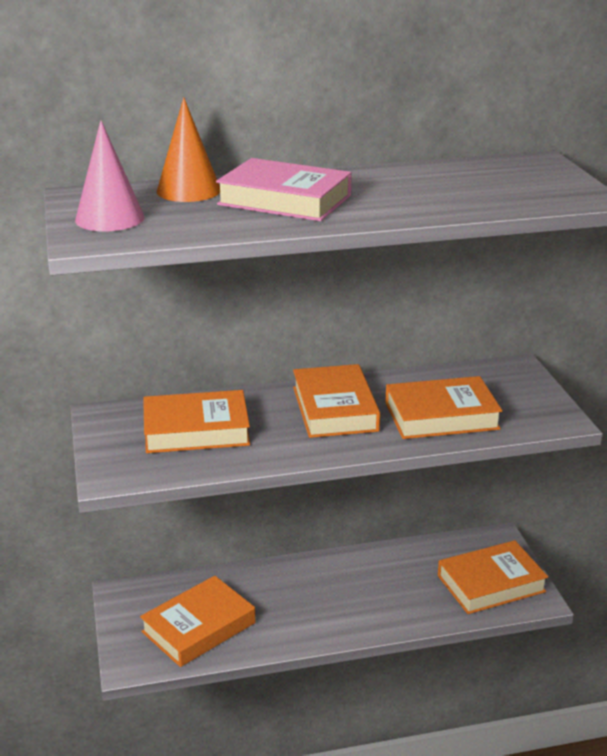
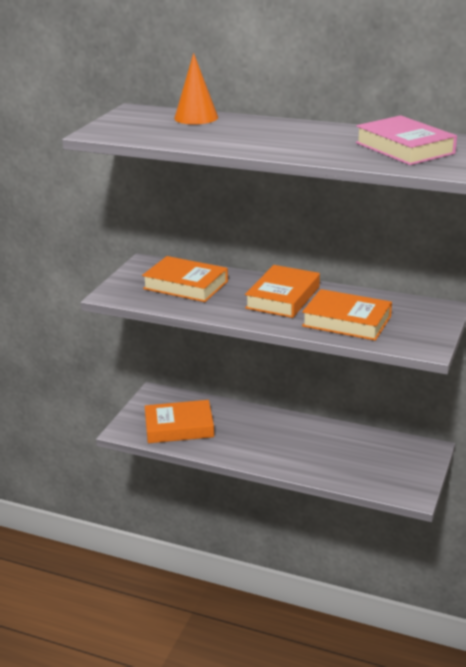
camera: 35 degrees right, 0 degrees up
(110, 218) = (127, 124): pink cone -> none
(285, 200) = (240, 133): pink book -> pink book (404, 148)
(491, 583) = (392, 473): orange book -> none

